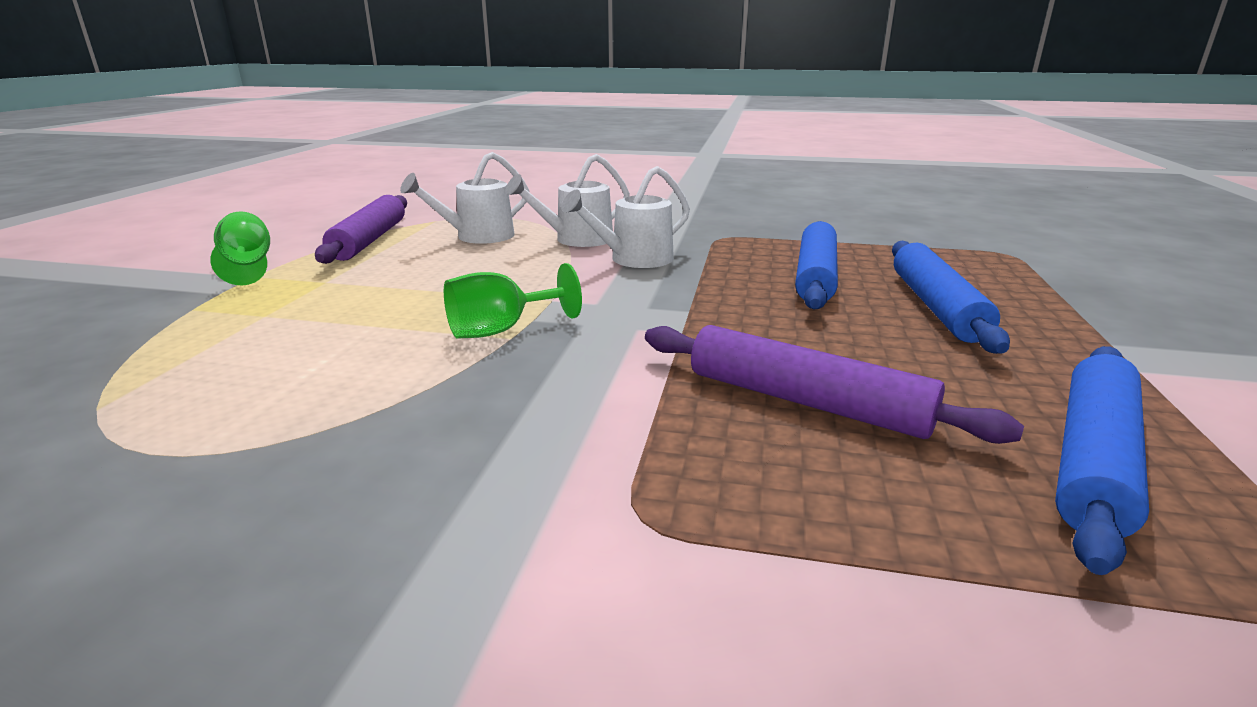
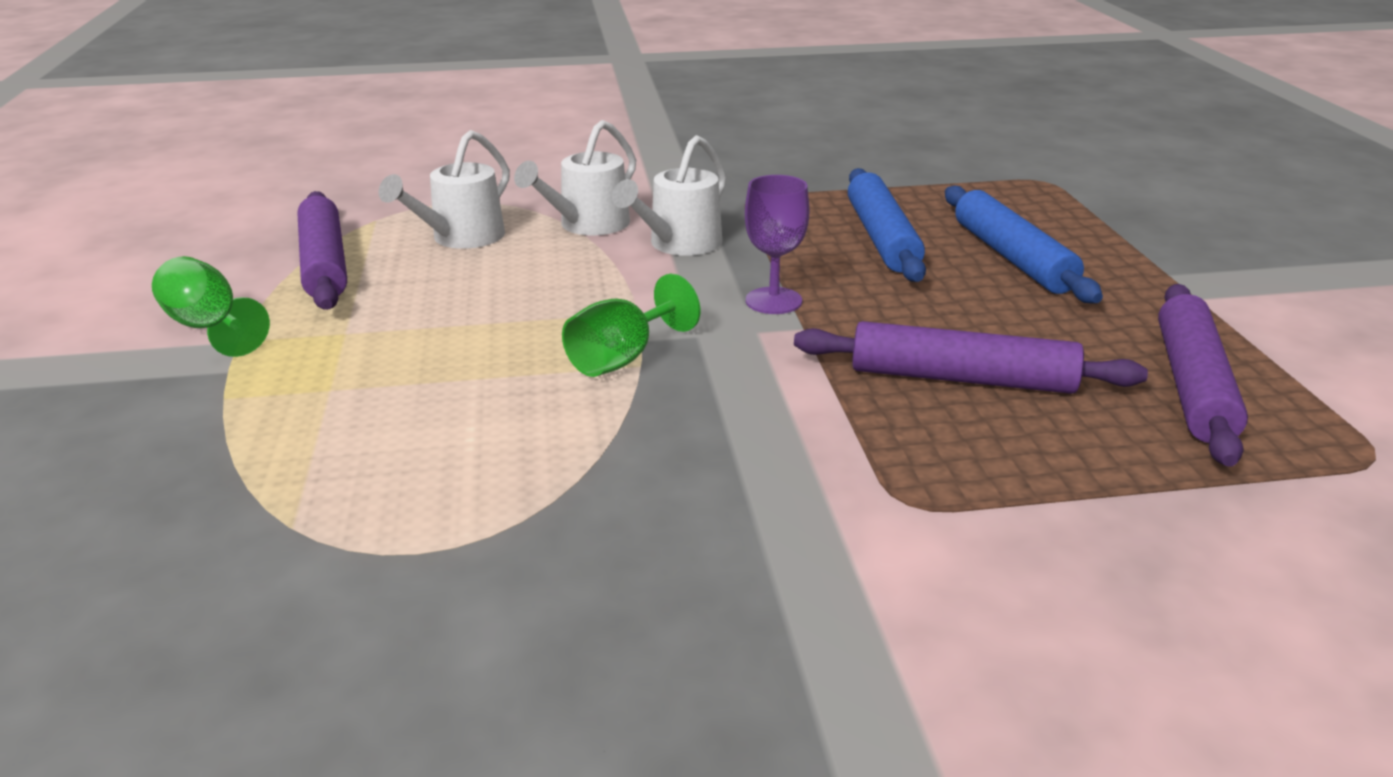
camera: 20 degrees left, 5 degrees up
(674, 308) = (773, 301): none -> purple goblet
(1093, 460) = (1192, 385): blue rolling pin -> purple rolling pin

